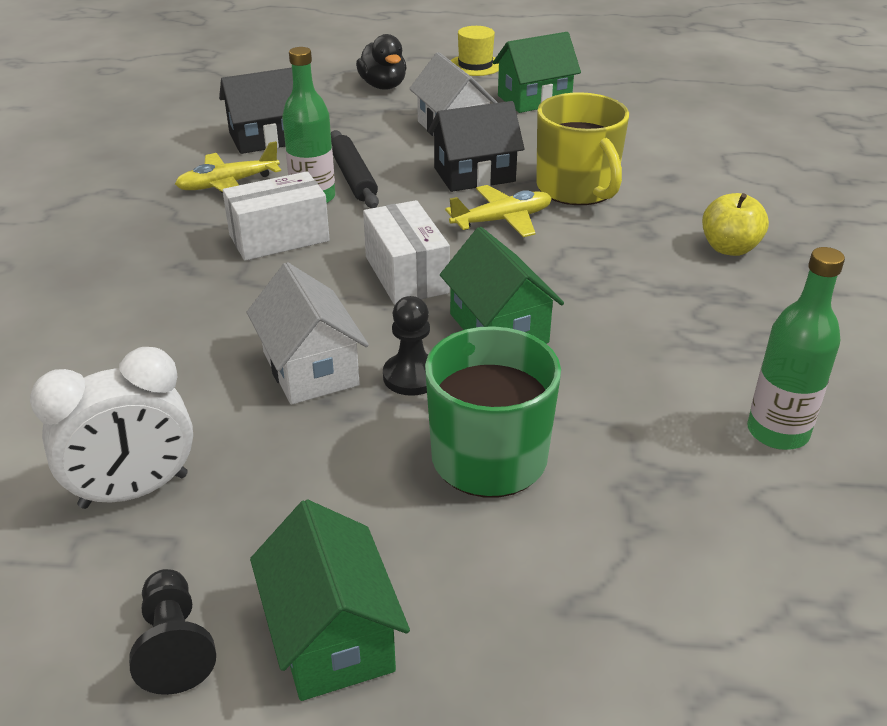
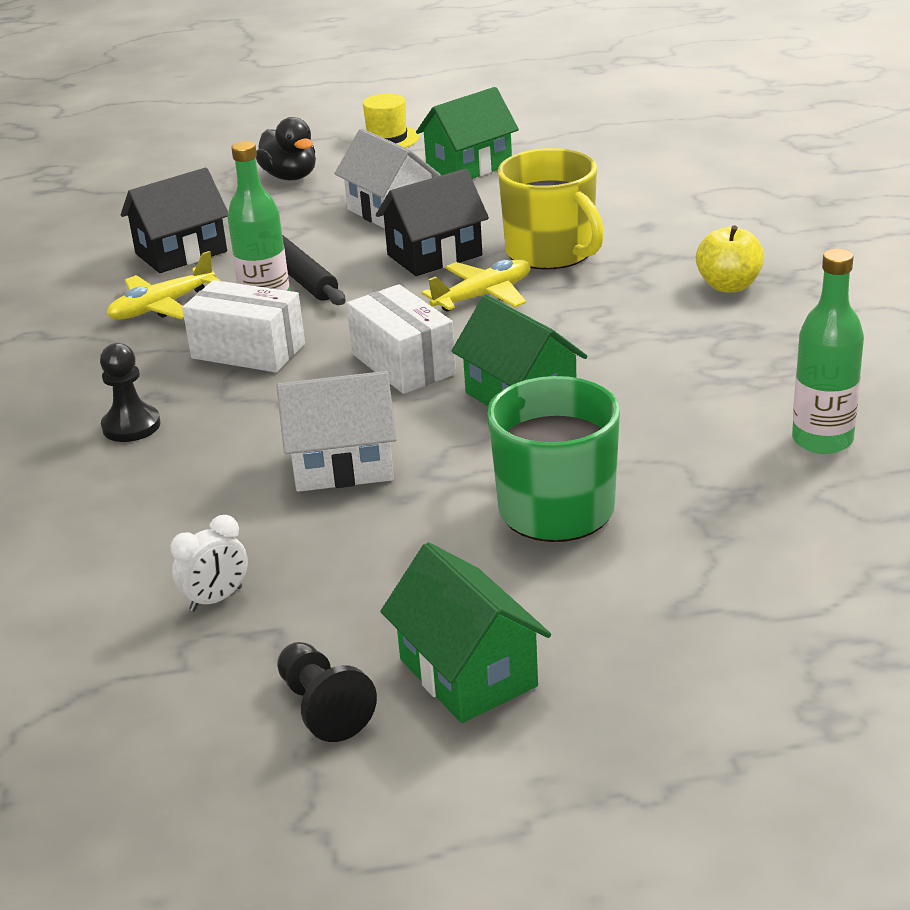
camera: 10 degrees left, 5 degrees down
(134, 491) = (216, 599): white clock -> white clock, size x0.54
(279, 238) = (248, 351): white box -> white box turned 60 degrees clockwise
(310, 369) = (343, 465): white house -> white house turned 60 degrees counterclockwise
(412, 376) = (450, 454): black pawn -> black pawn (131, 426)

